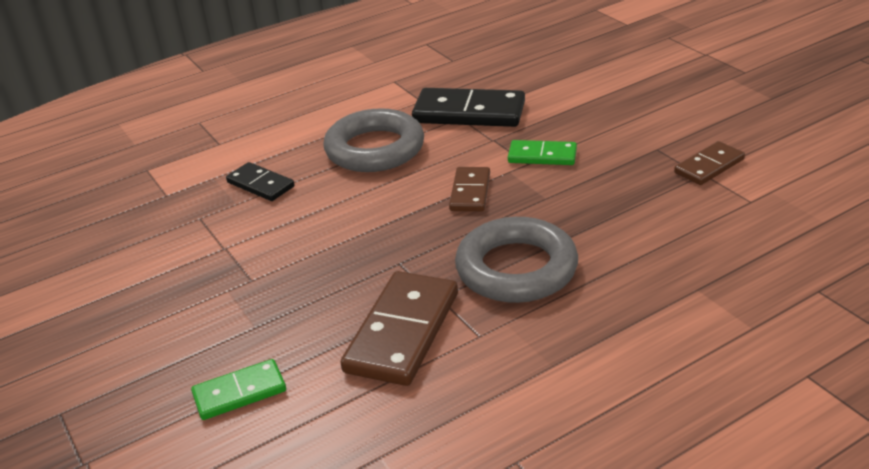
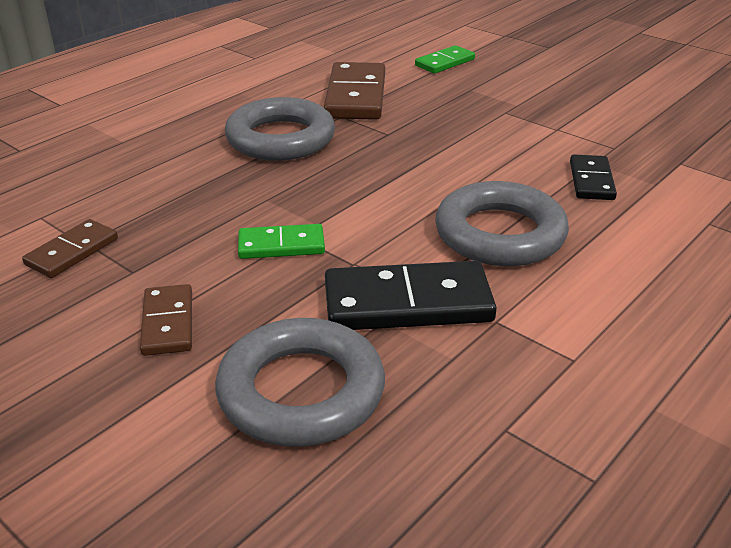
camera: 160 degrees right, 0 degrees up
(260, 185) = (591, 181): black domino -> black domino turned 75 degrees clockwise
(470, 192) = (352, 195): brown domino -> brown domino (167, 323)
(549, 79) = (301, 391): none -> grey ring

